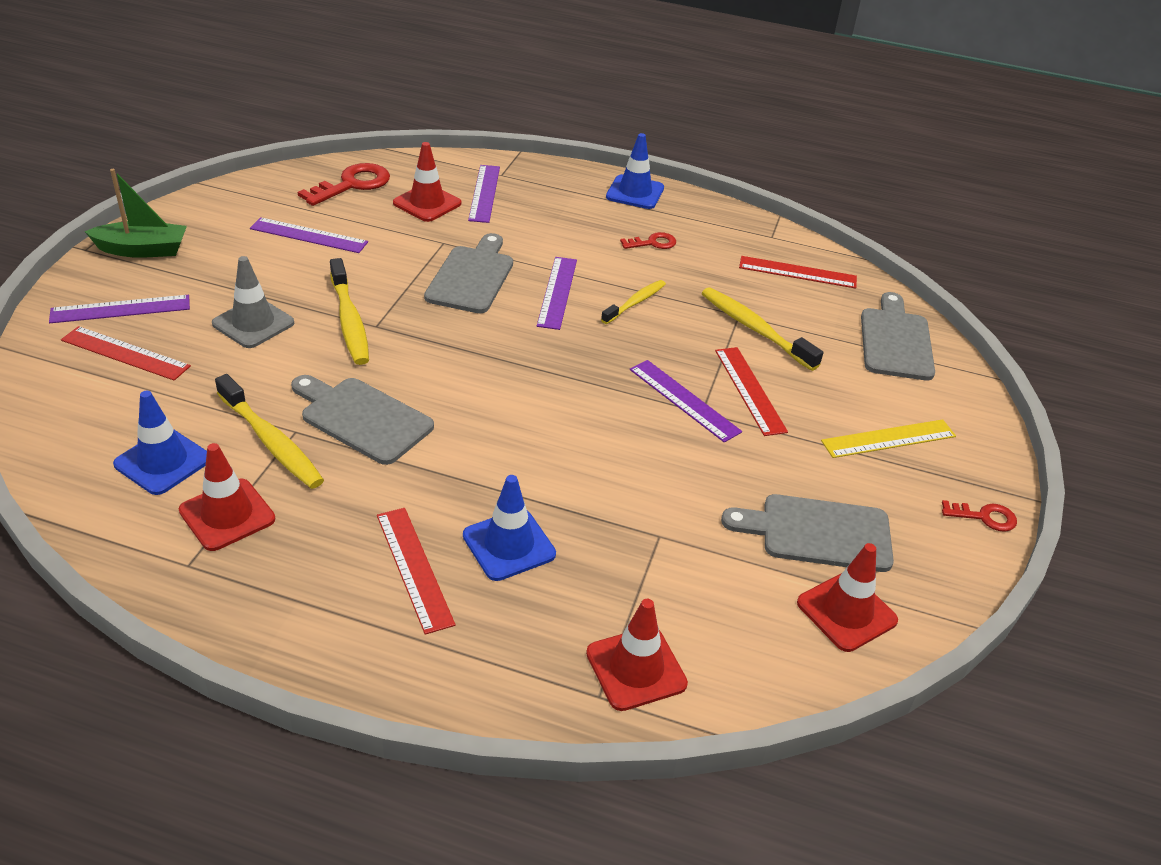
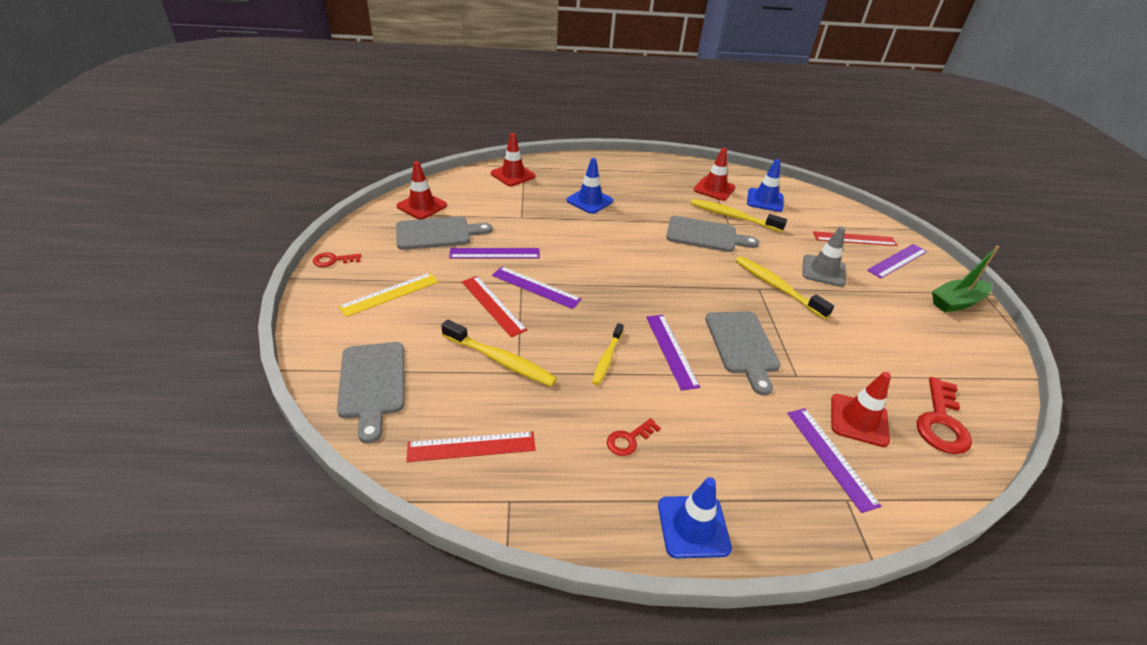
camera: 160 degrees right, 0 degrees up
(309, 235) = (889, 349): purple ruler -> purple ruler (495, 253)
(414, 568) = (622, 187): red ruler -> none

